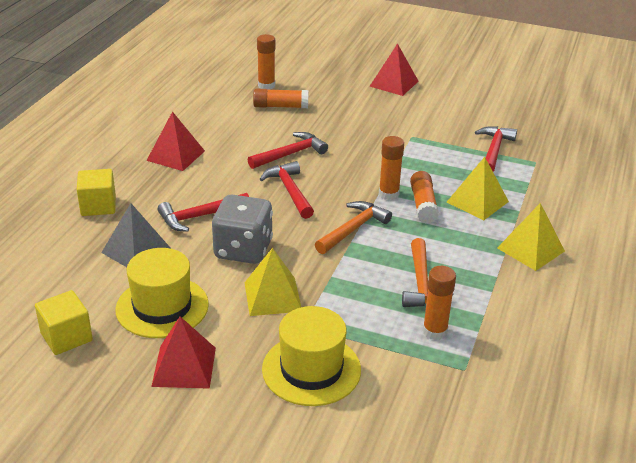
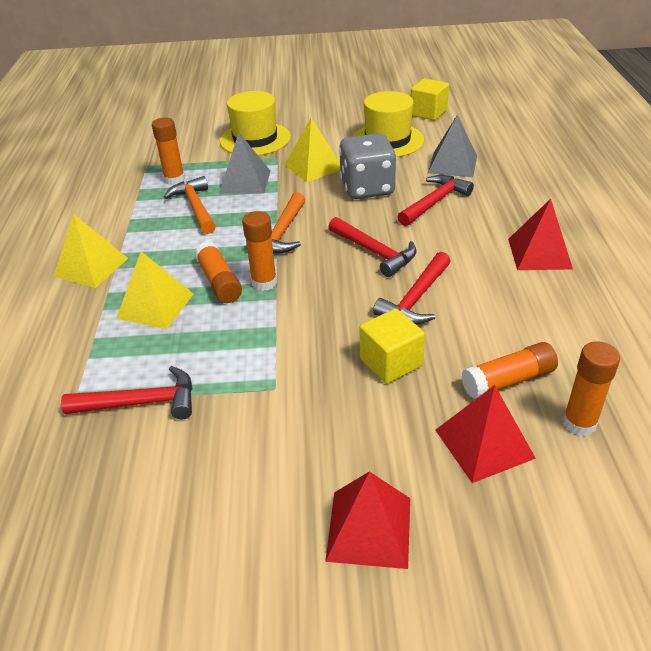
camera: 160 degrees right, 5 degrees up
(98, 206) = (533, 184): yellow cube -> yellow cube (390, 362)
(184, 366) = (338, 120): red pyramid -> red pyramid (484, 443)
(357, 301) = (245, 181): none -> grey pyramid
(494, 150) = (141, 403): red hammer -> red hammer turned 90 degrees counterclockwise

